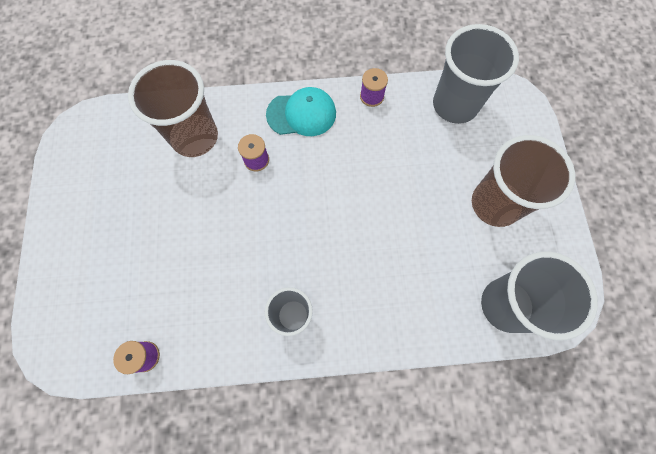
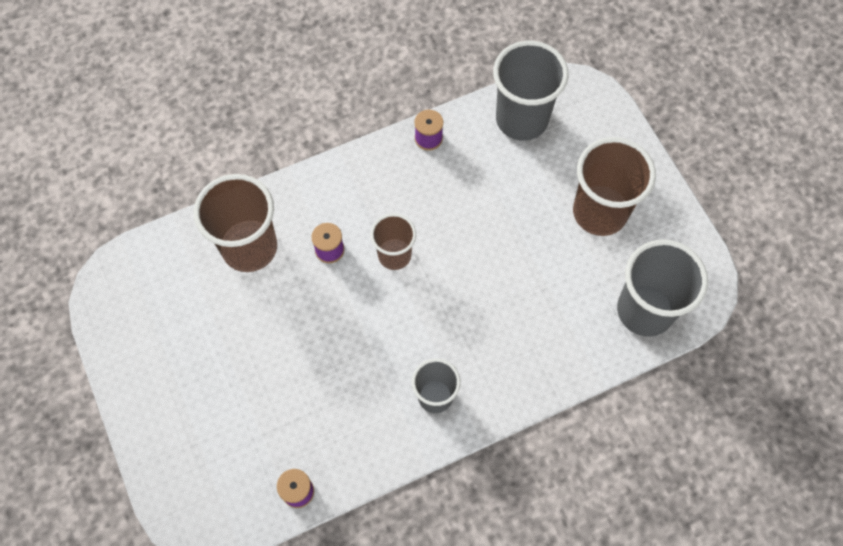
camera: 20 degrees left, 5 degrees down
(301, 114) = (359, 183): turquoise cap -> none
(307, 182) = (394, 255): none -> brown cup

